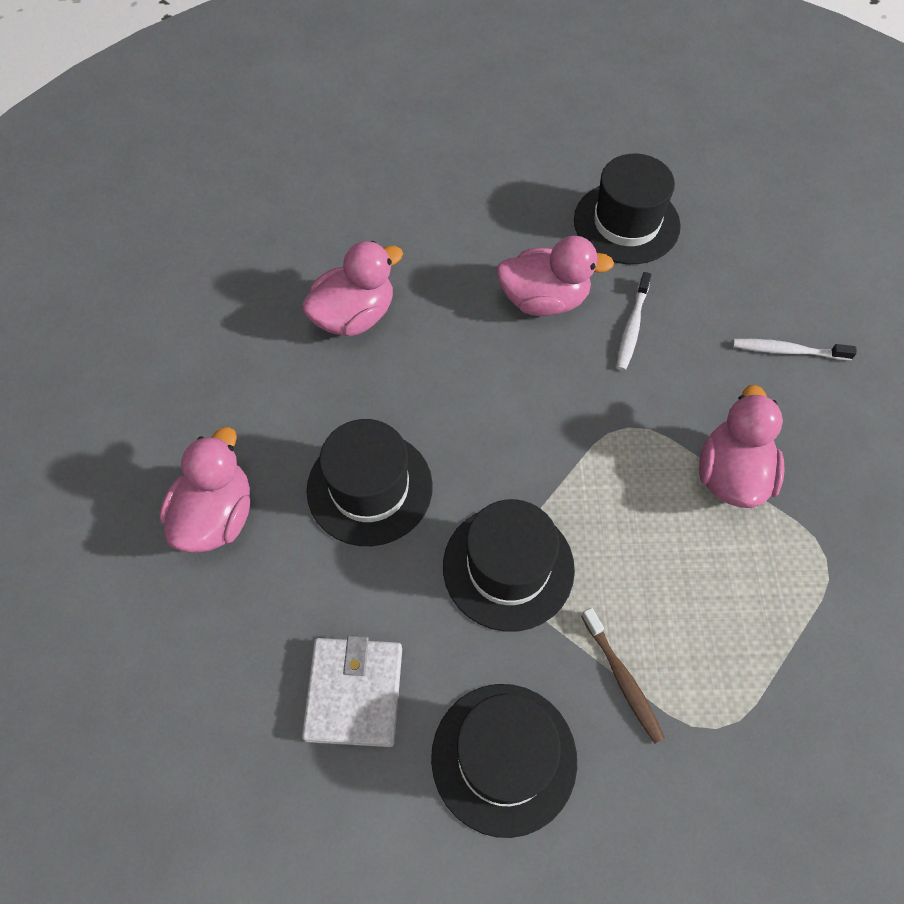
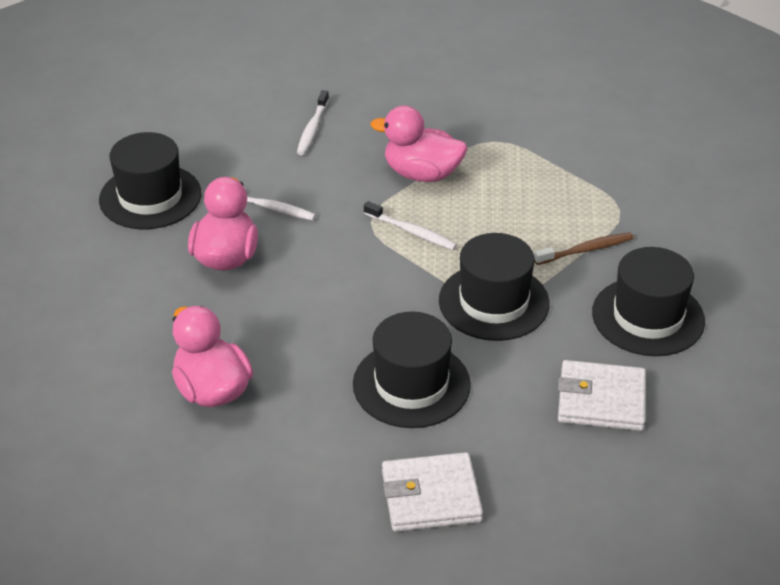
camera: 85 degrees left, 20 degrees down
(216, 516) = (431, 496): pink duck -> white wallet
(619, 471) = (411, 232): none -> white toothbrush

